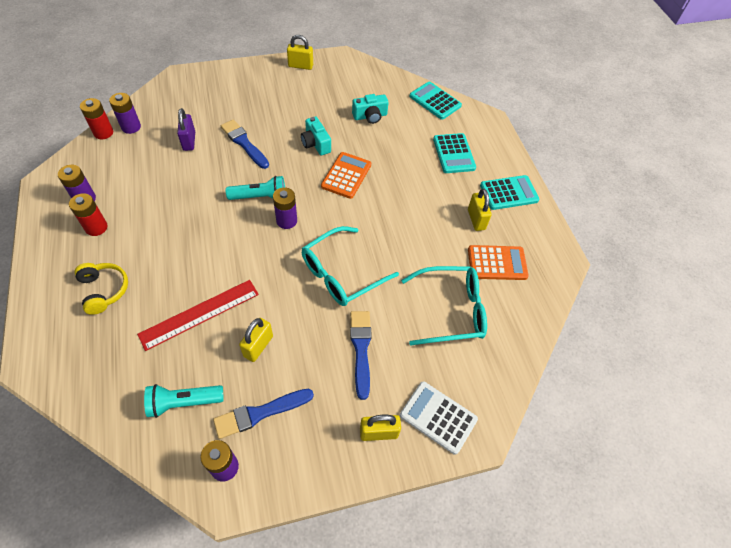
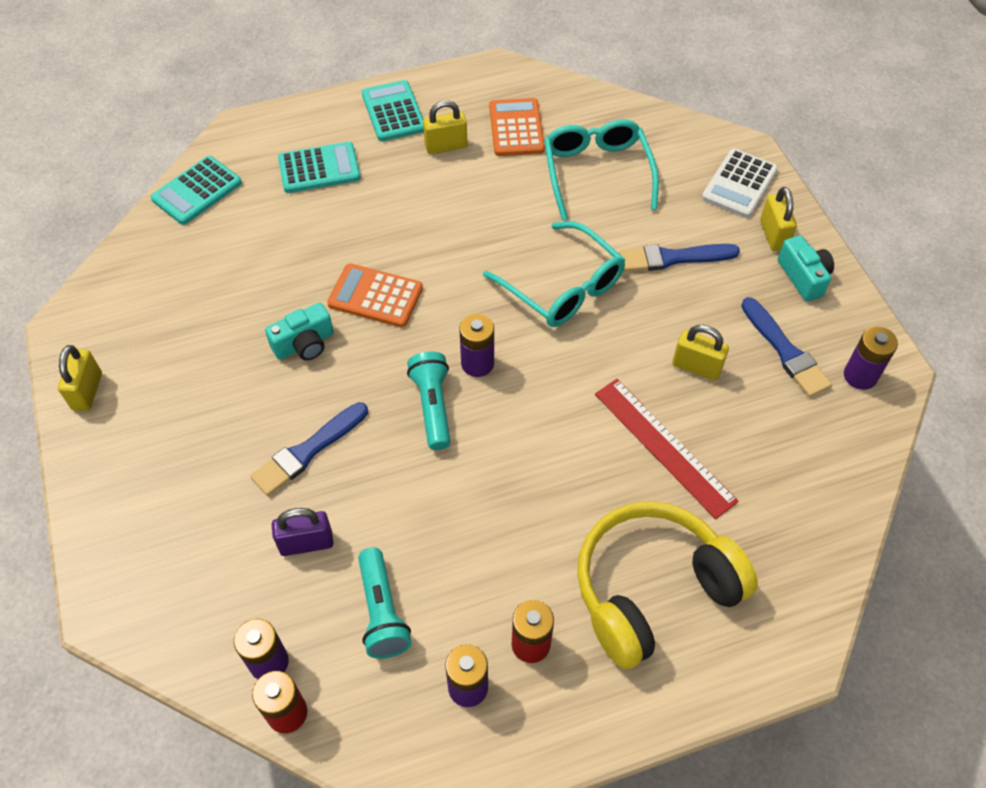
camera: 90 degrees left, 0 degrees up
(104, 290) = (652, 590): yellow headphones -> yellow headphones, size x1.89
(184, 402) = (796, 436): turquoise flashlight -> turquoise flashlight (382, 612)
(370, 116) = (234, 274): turquoise camera -> turquoise camera (803, 277)

